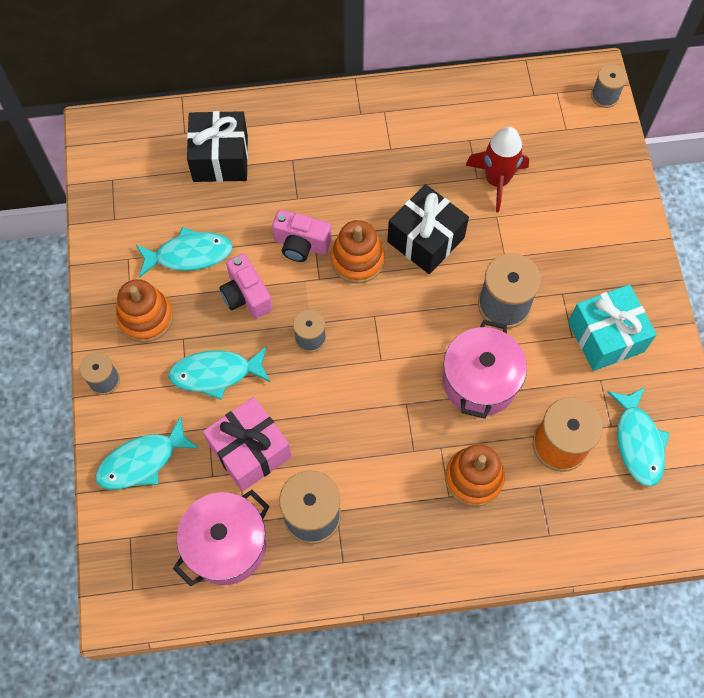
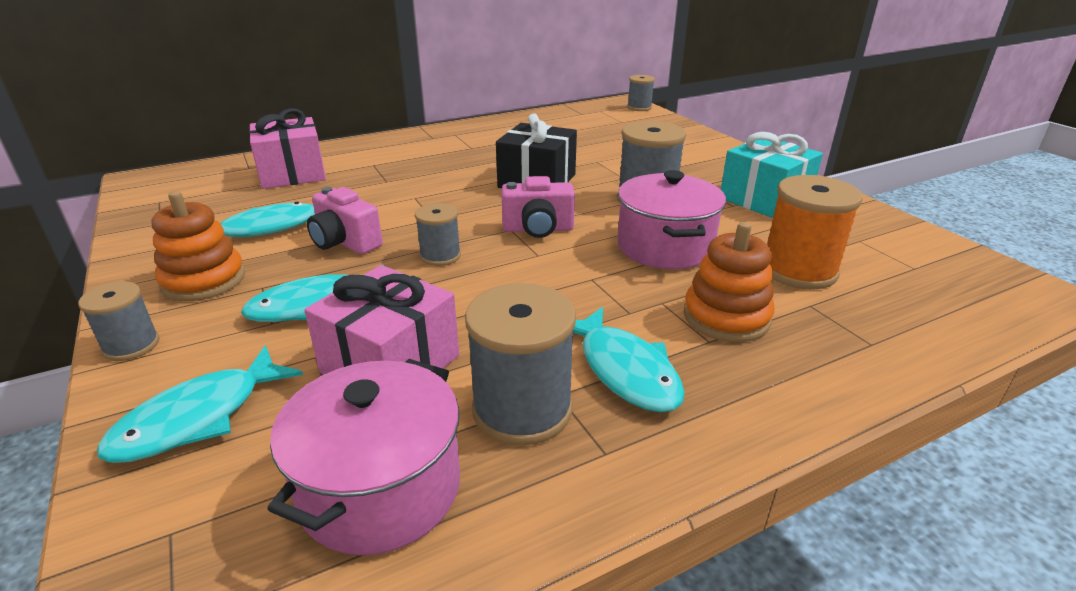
camera: 20 degrees left, 35 degrees down
(220, 158) = (292, 174): black gift -> pink gift
(301, 244) = (402, 203): pink camera -> pink camera (538, 229)
(357, 260) = (471, 201): orange stacking toy -> none
(497, 180) = (582, 147): red rocket -> none
(638, 442) = (876, 251): turquoise fish -> turquoise fish (625, 370)

